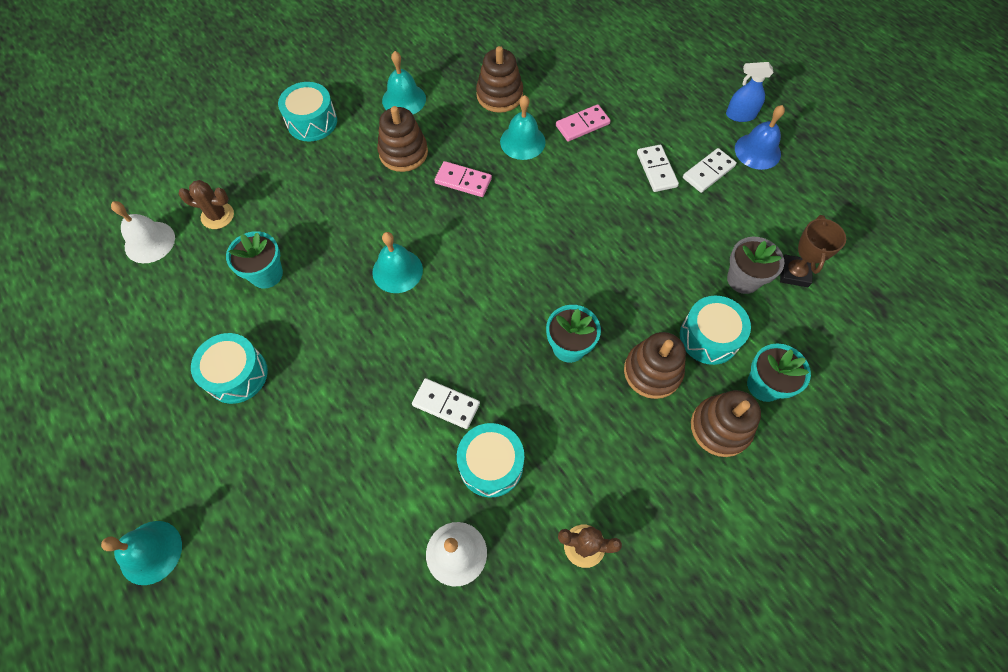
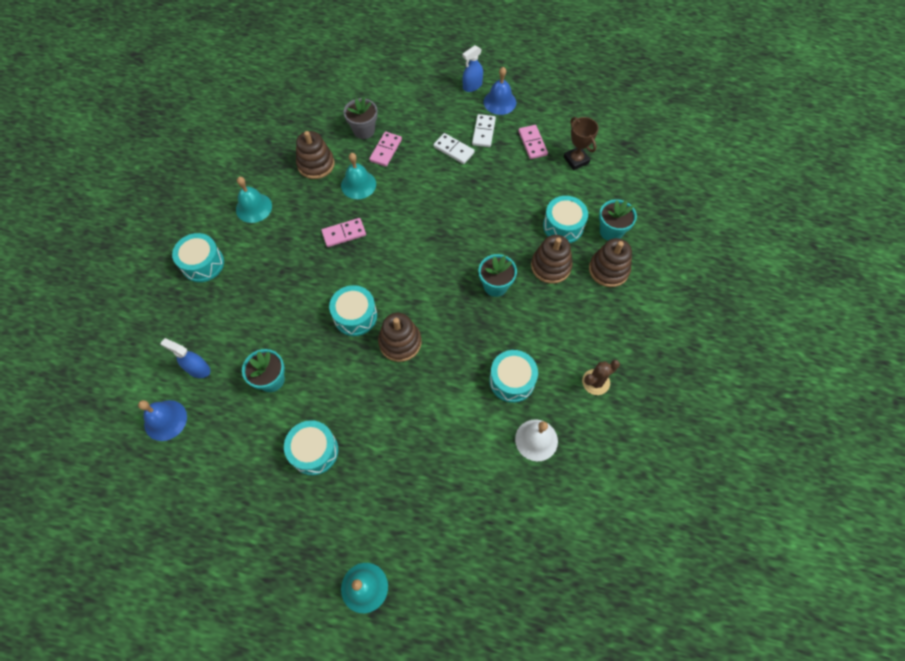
camera: 40 degrees left, 0 degrees up
(149, 242) = (165, 420): white bell -> blue bell
(217, 216) = (198, 369): brown cactus -> blue spray bottle
(397, 271) = (355, 316): turquoise bell -> turquoise drum
(403, 152) = (287, 242): brown stacking toy -> brown stacking toy (400, 342)
(446, 404) = (457, 369): white domino -> none
(743, 279) = (553, 182): grey flower pot -> grey flower pot (364, 130)
(756, 220) = (532, 143): none -> pink domino

